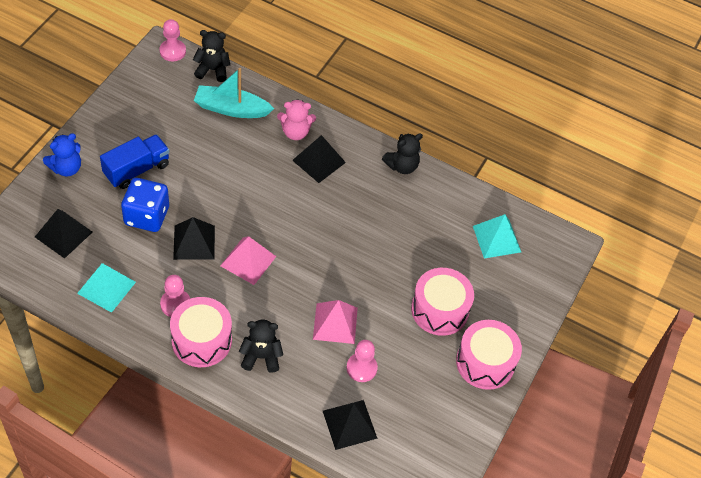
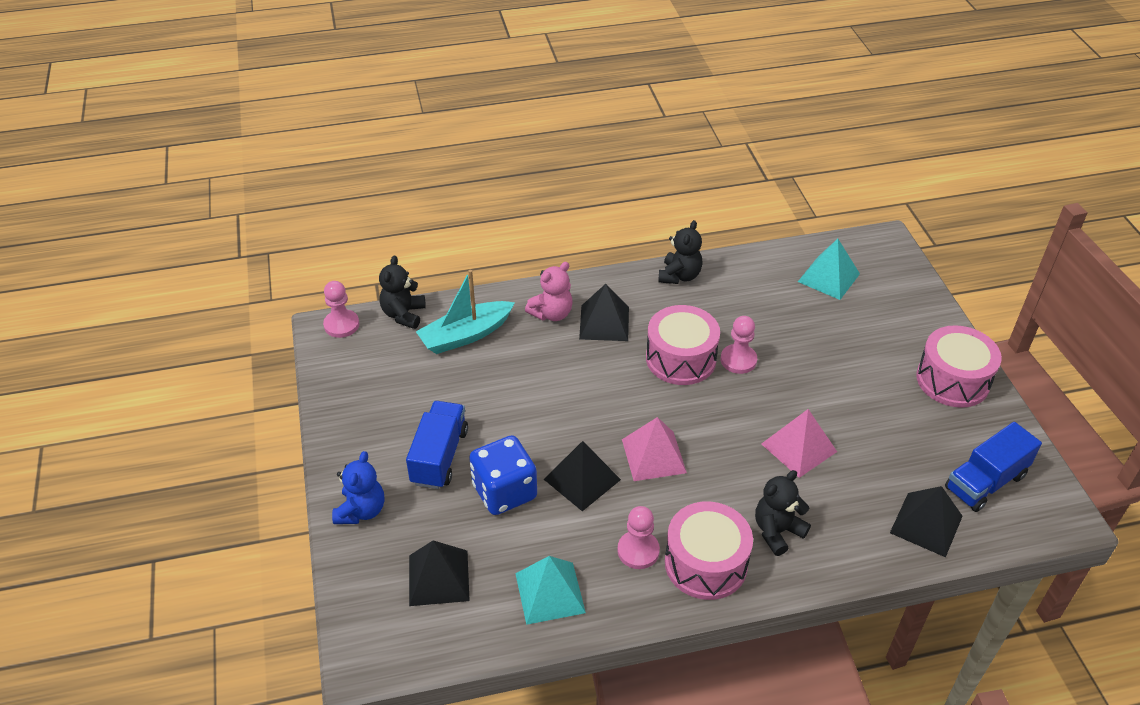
camera: 35 degrees left, 10 degrees down
(212, 70) = (403, 314): black teddy bear -> black teddy bear turned 45 degrees counterclockwise
(361, 368) = (870, 467): pink pawn -> pink pawn (738, 360)
(418, 433) = (985, 482): none -> blue truck
(439, 310) = (863, 367): pink drum -> pink drum (681, 359)

